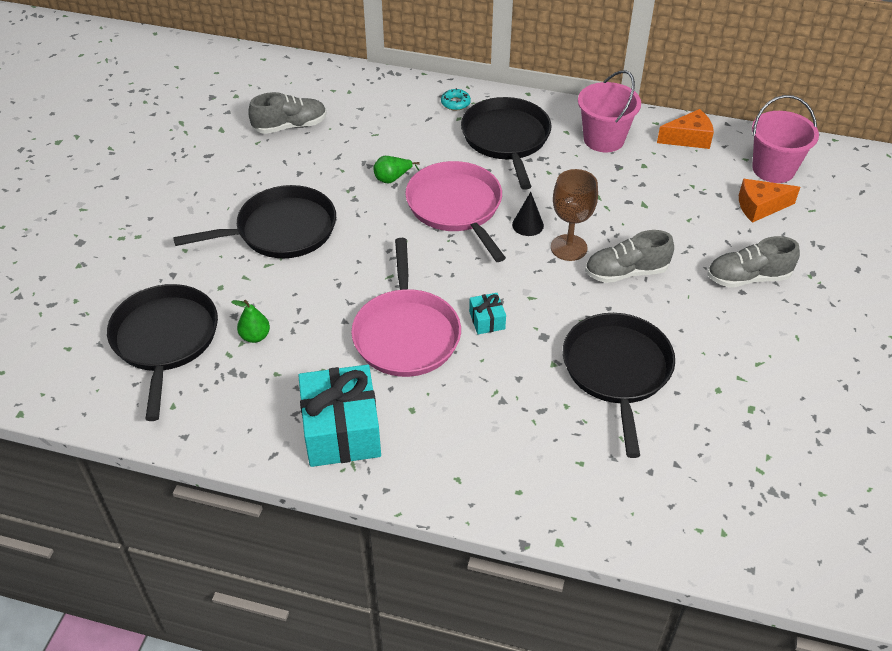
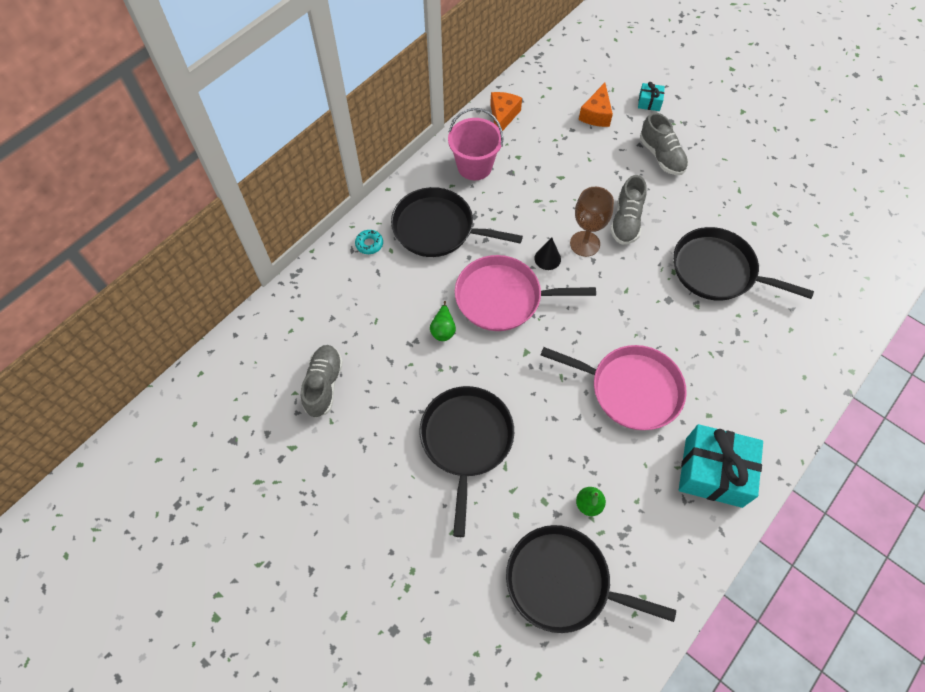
camera: 65 degrees left, 15 degrees up
(487, 320) = (638, 329): turquoise gift -> turquoise gift (649, 102)
(748, 278) = (661, 156): grey shoe -> grey shoe turned 45 degrees counterclockwise
(773, 169) = (561, 87): pink bucket -> none

